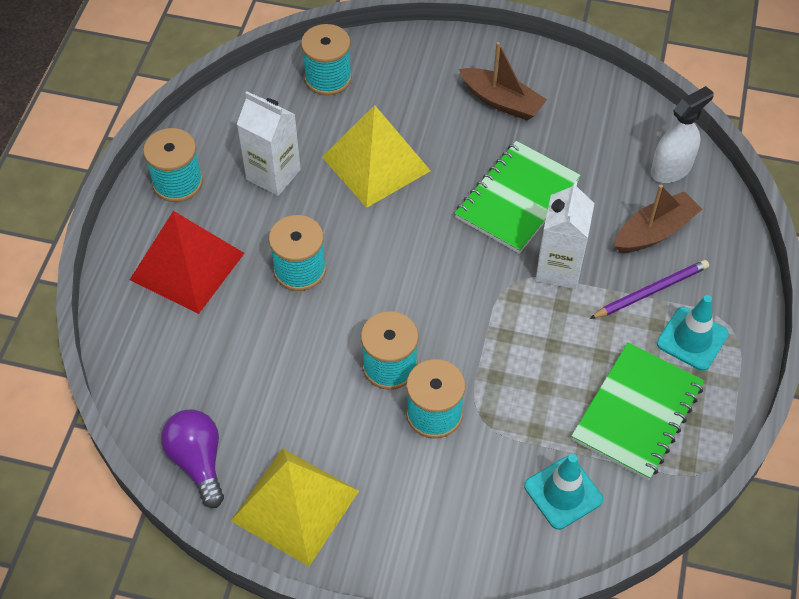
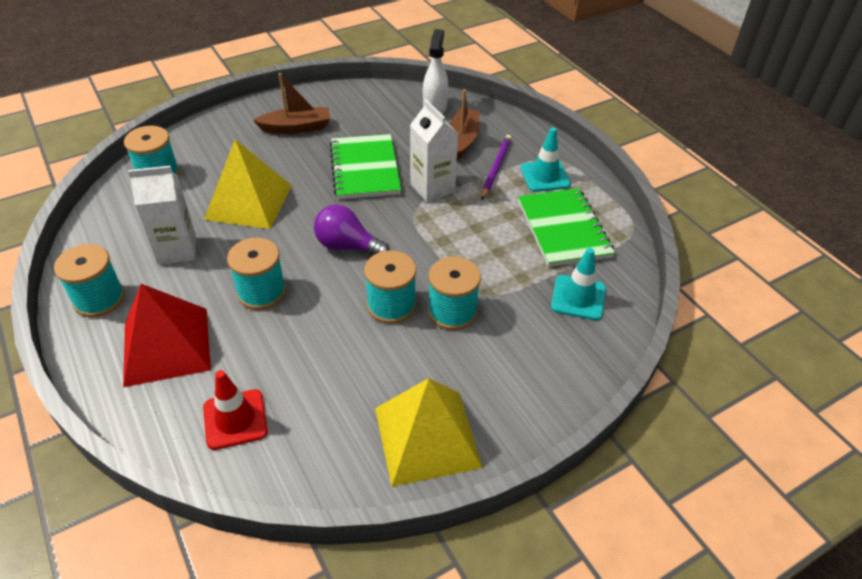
camera: 45 degrees left, 10 degrees down
(178, 371) = (235, 419): none -> red traffic cone
(198, 461) = (320, 467): purple light bulb -> purple light bulb (347, 246)

